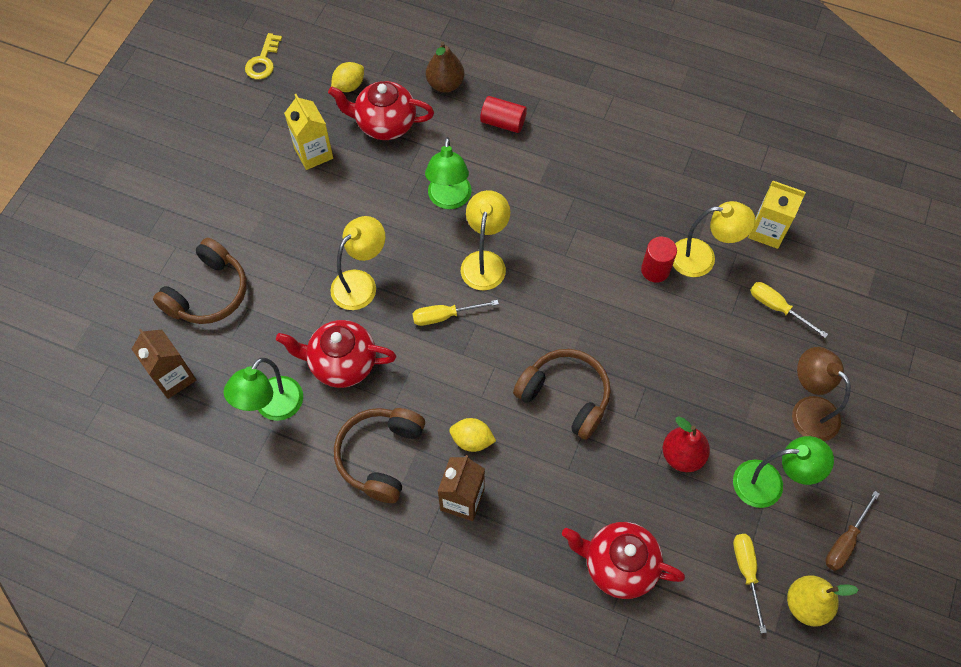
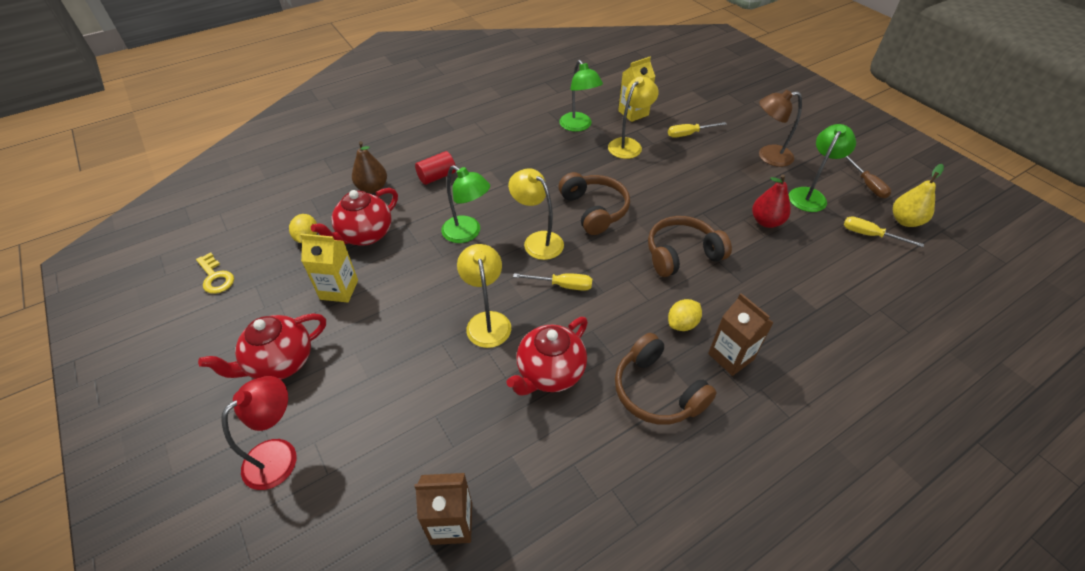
camera: 55 degrees left, 15 degrees down
(153, 233) = (279, 454): none -> red lamp
(208, 293) = (390, 440): brown headphones -> brown headphones (594, 210)
(272, 407) = (551, 449): green lamp -> green lamp (578, 126)
(444, 316) = (562, 285): yellow screwdriver -> yellow screwdriver turned 105 degrees counterclockwise
(618, 565) = (835, 294): red teapot -> red teapot (280, 363)
(655, 270) = (619, 167): red cylinder -> none

